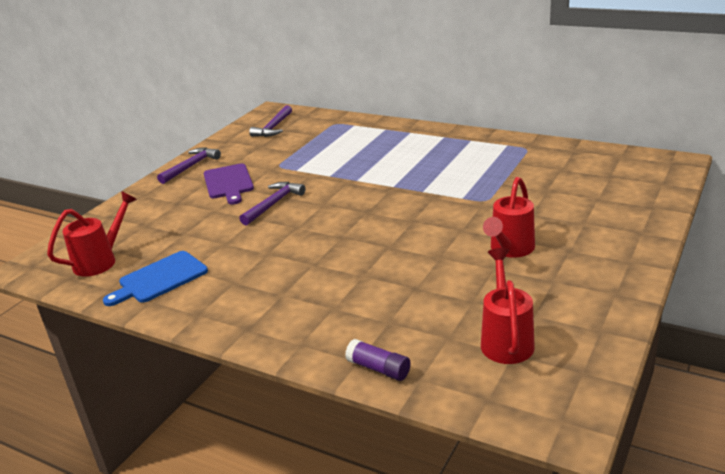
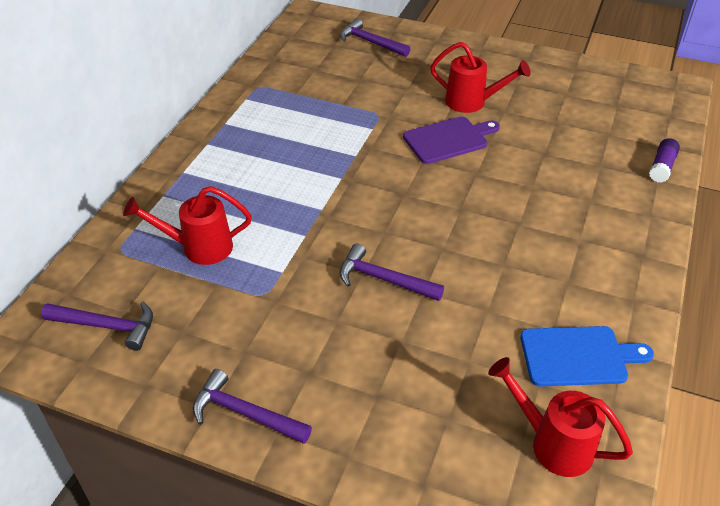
camera: 100 degrees left, 15 degrees up
(159, 279) = (578, 356): blue cutting board -> blue cutting board turned 45 degrees counterclockwise
(228, 183) = (315, 344): purple cutting board -> purple cutting board (449, 139)
(506, 340) = (601, 107): red watering can -> red watering can (199, 247)
(622, 194) = (370, 42): none -> purple hammer

